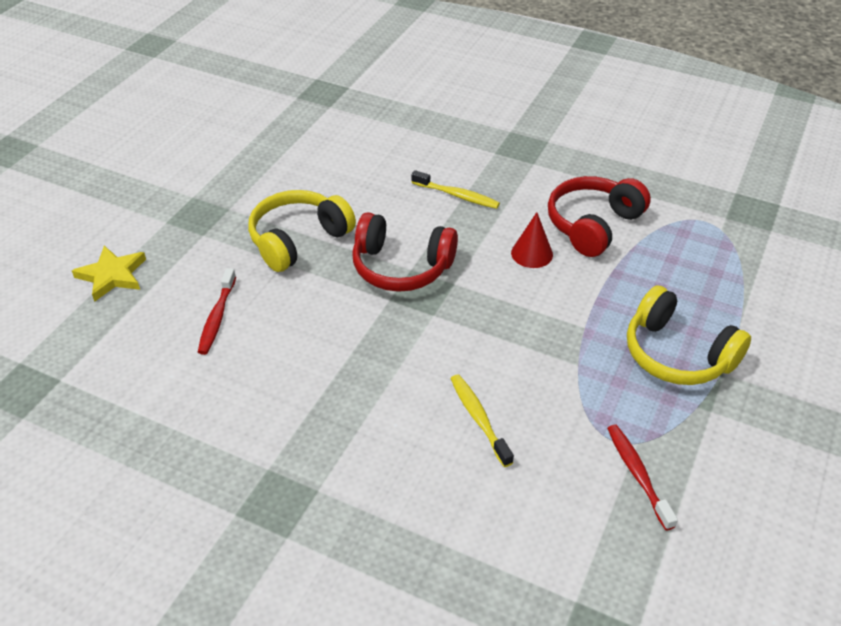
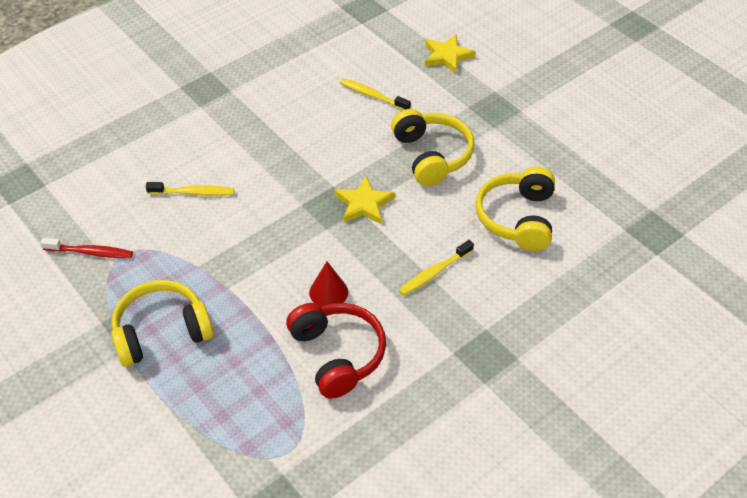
camera: 115 degrees right, 5 degrees up
(217, 317) = (372, 95): red toothbrush -> yellow toothbrush
(354, 164) = (517, 218): none -> yellow headphones
(401, 267) = (364, 204): red headphones -> yellow star

